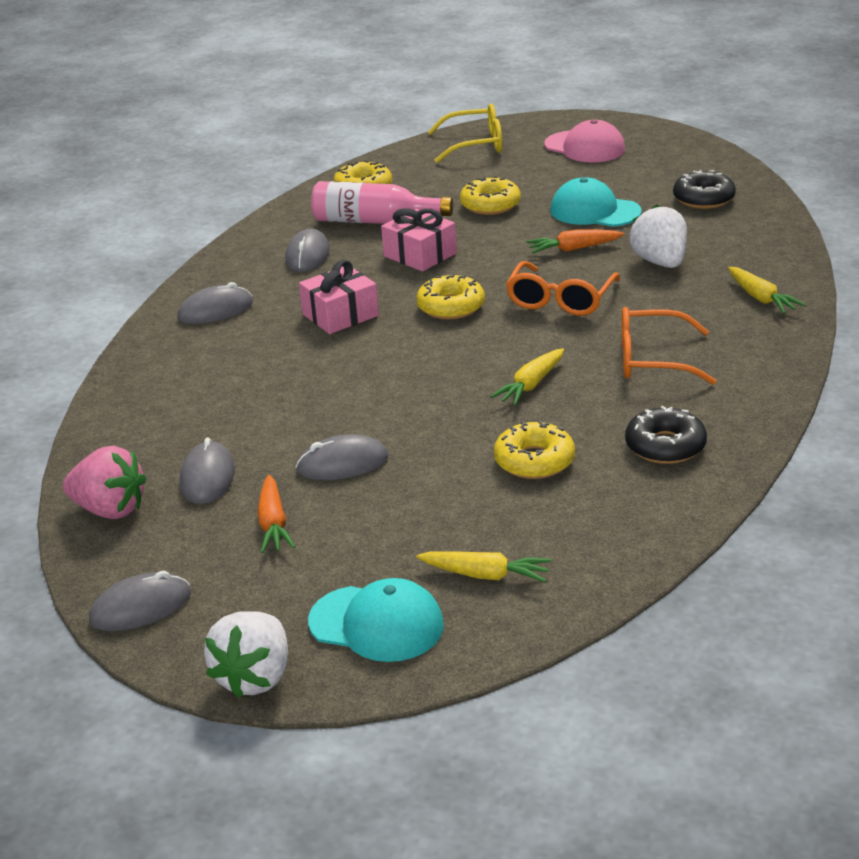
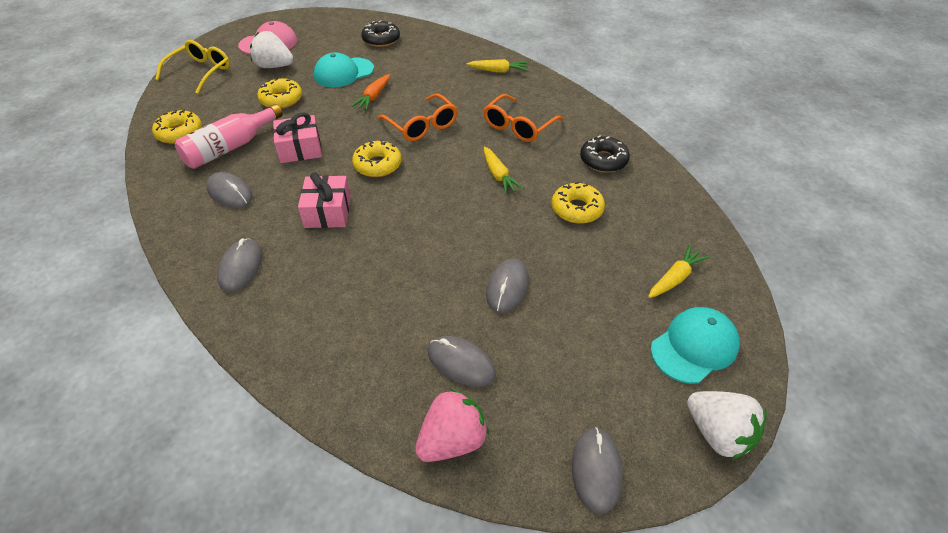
camera: 60 degrees left, 15 degrees up
(273, 524) = (549, 351): orange carrot -> none
(660, 262) = (426, 80): white strawberry -> white strawberry (274, 66)

